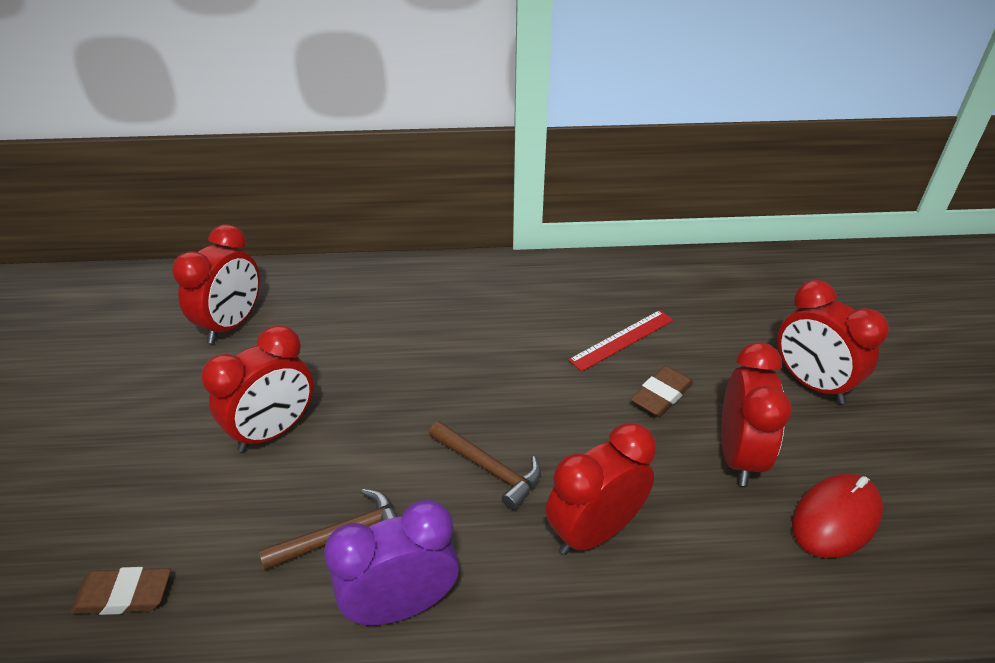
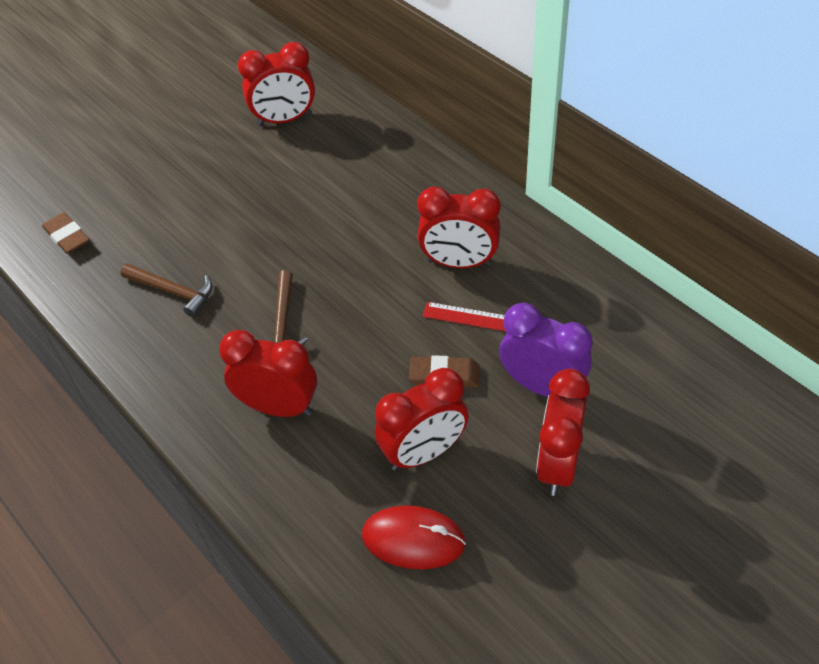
camera: 55 degrees right, 10 degrees up
(274, 431) = (219, 206): red clock -> red clock (459, 262)
(401, 605) = (149, 349): purple clock -> purple clock (542, 386)

